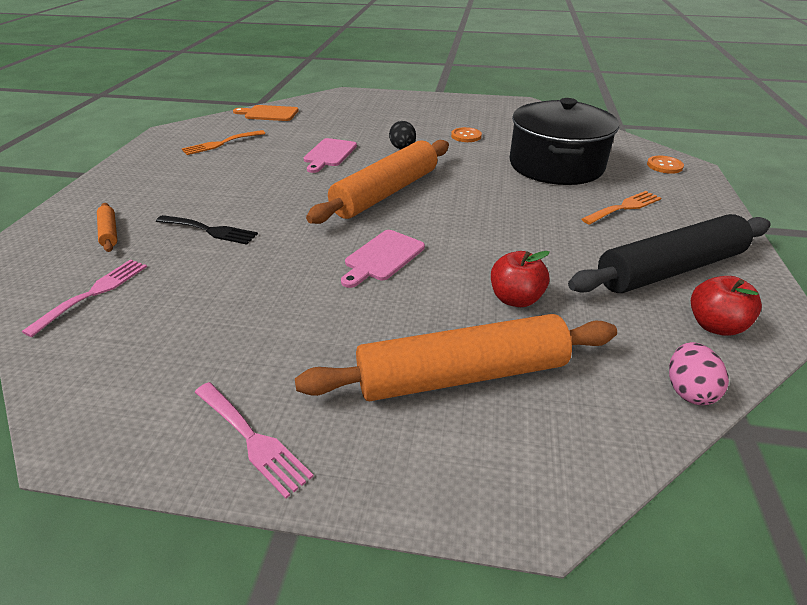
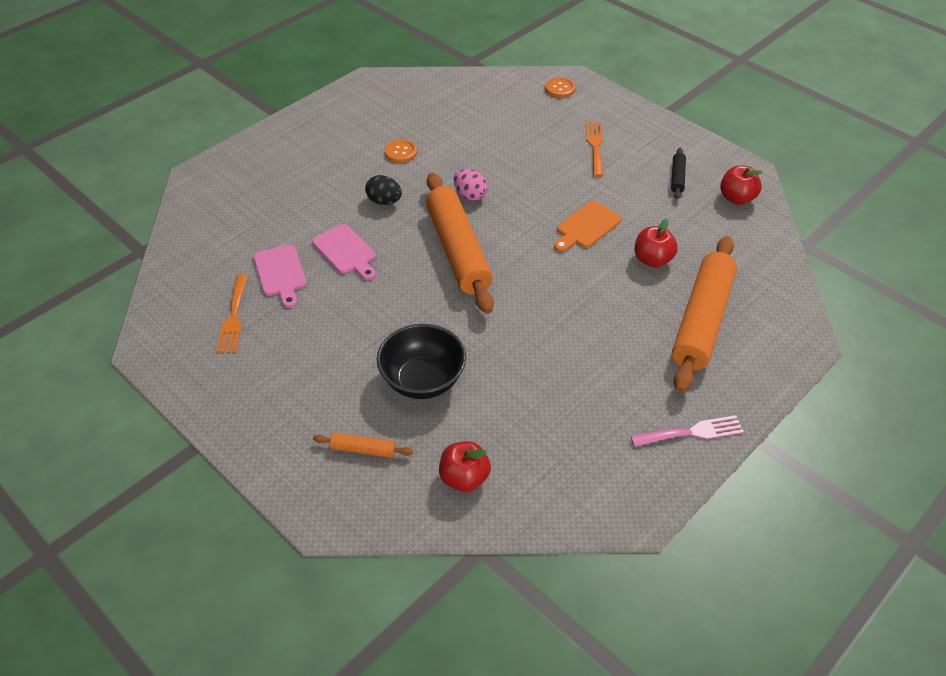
camera: 55 degrees left, 10 degrees up
(94, 293) = (464, 478): pink fork -> red apple
(210, 230) = (423, 380): black fork -> black bowl
(269, 113) = (188, 254): orange cutting board -> orange cutting board (586, 226)
(382, 257) = (553, 297): pink cutting board -> pink cutting board (280, 273)
(556, 165) = (505, 137): black pot -> none
(669, 269) = (677, 177): black rolling pin -> black rolling pin, size x0.42
(688, 390) = (773, 243): pink egg -> pink egg (470, 195)

